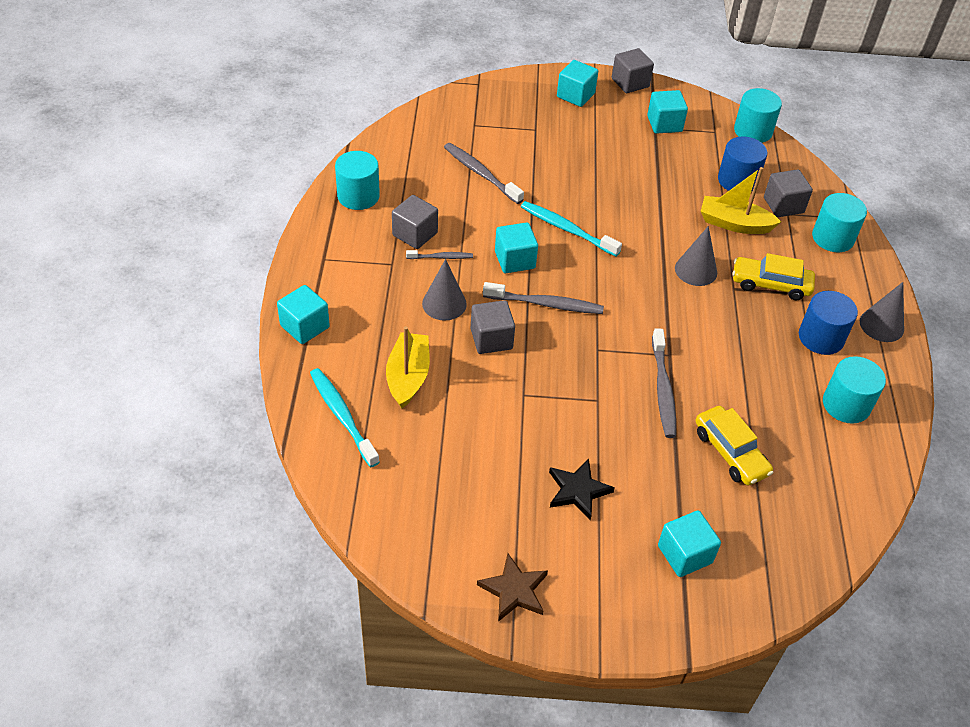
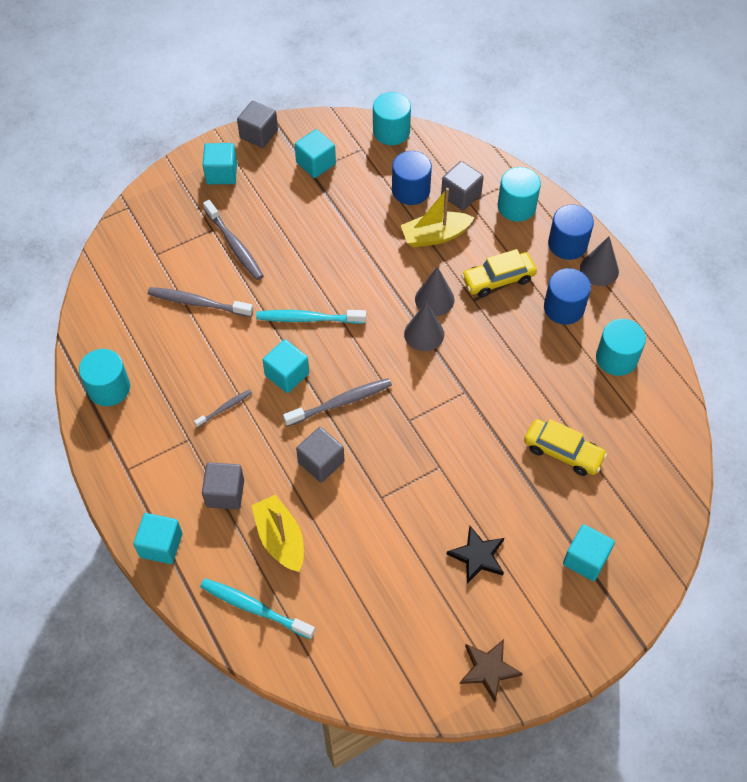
camera: 30 degrees left, 10 degrees up
(415, 234) = (186, 398): grey cube -> grey cube (225, 493)
(444, 303) = (260, 452): grey cone -> grey cone (424, 334)
(663, 389) = (480, 426): grey toothbrush -> grey toothbrush (234, 245)
(863, 290) = (567, 244): none -> blue cylinder

